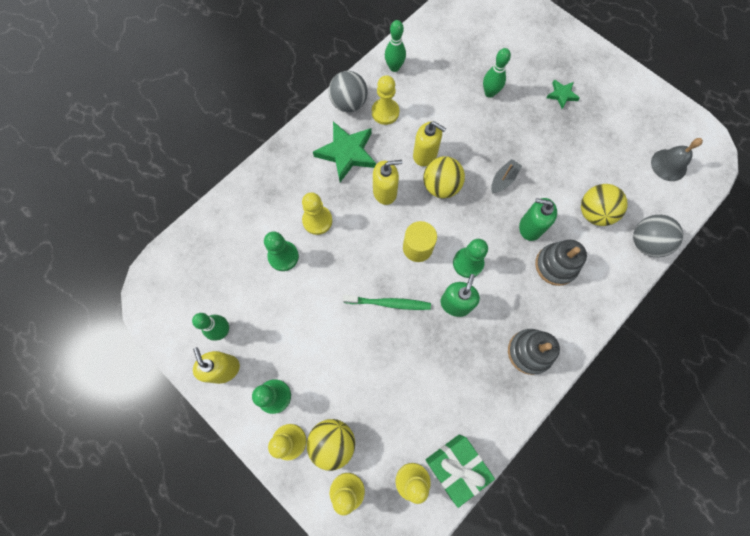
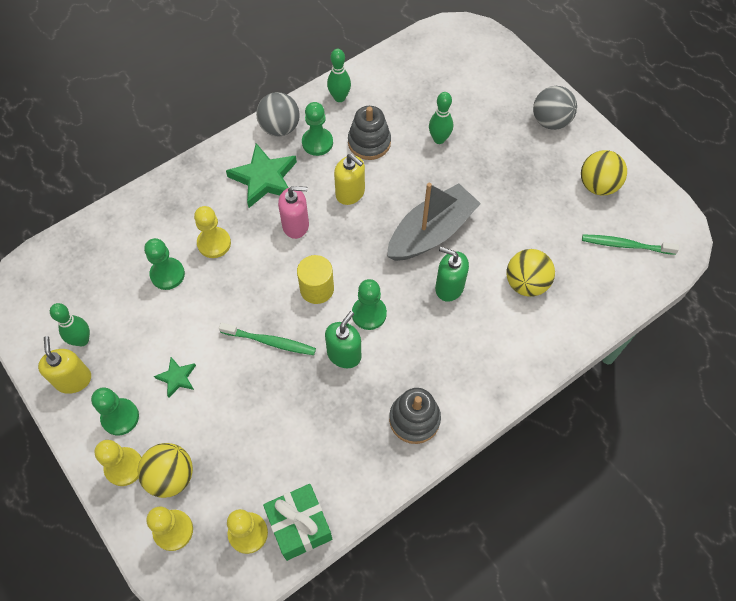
camera: 10 degrees right, 10 degrees down
(385, 112) = (317, 142): yellow pawn -> green pawn
(385, 192) = (296, 225): yellow soap dispenser -> pink soap dispenser
(441, 186) = (359, 229): yellow ball -> yellow ball (598, 185)
(503, 180) = (431, 232): grey boat -> grey boat, size x2.24
(555, 265) = (468, 332): grey stacking toy -> grey stacking toy (369, 142)
(561, 95) = (520, 153): green star -> green star (177, 378)
(645, 242) = (578, 324): grey ball -> grey ball (550, 121)
(668, 165) = (626, 245): grey bell -> green toothbrush

